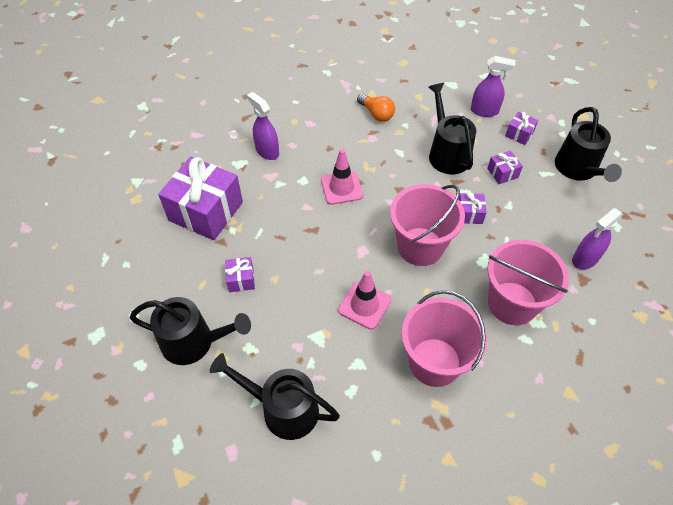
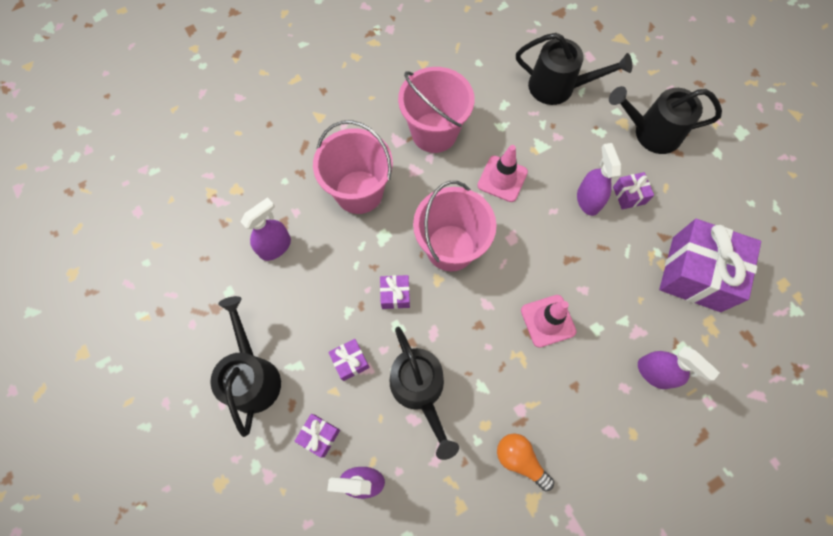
camera: 175 degrees right, 15 degrees up
(283, 278) = (588, 200): none -> purple spray bottle

